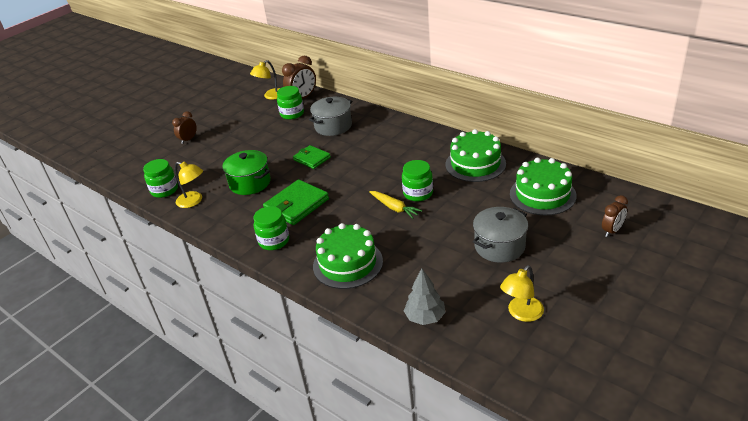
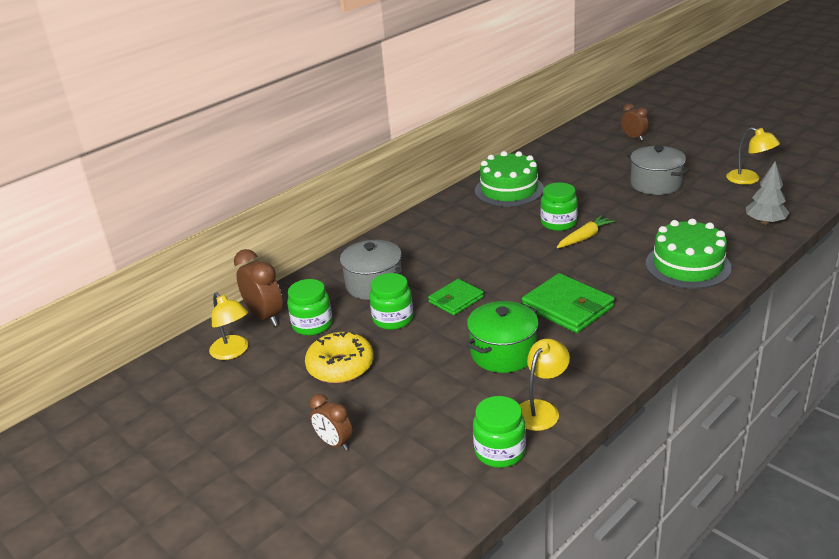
camera: 85 degrees left, 5 degrees down
(250, 130) = (340, 366): none -> yellow donut
(274, 241) = (646, 321): green jar -> green jar (393, 319)
(542, 195) = (574, 161): green cake -> none

